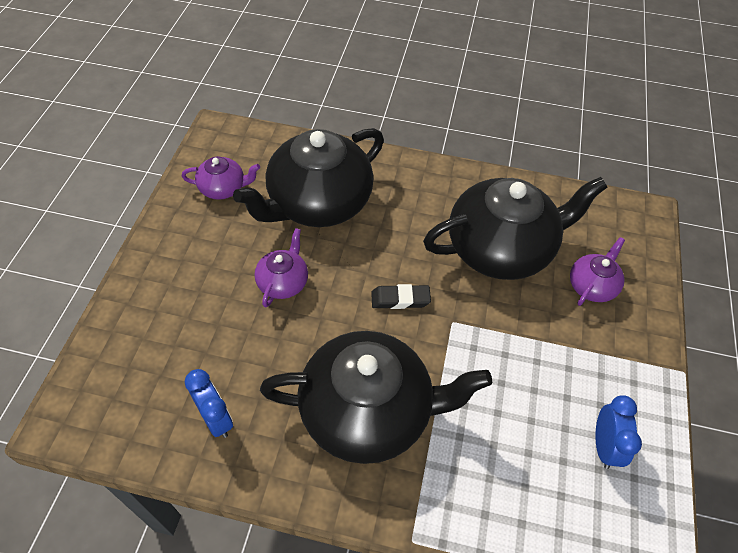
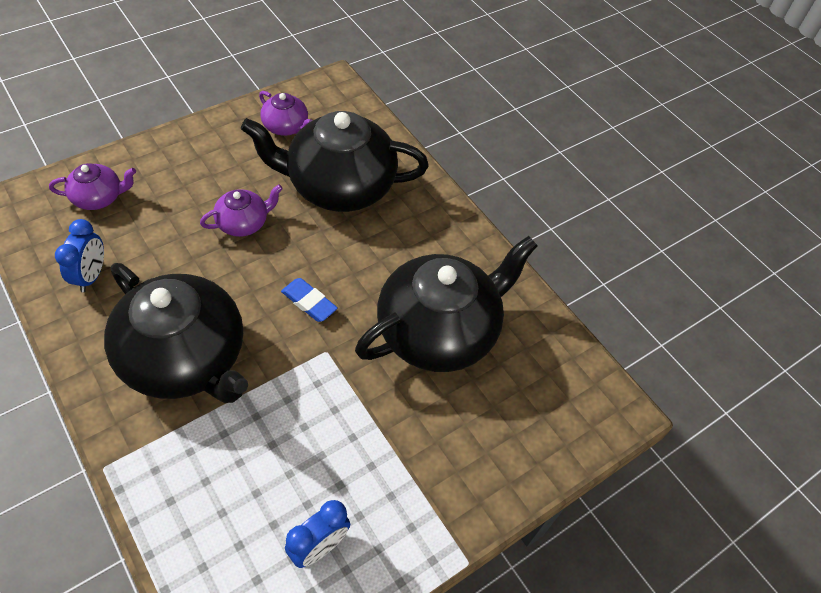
camera: 40 degrees right, 0 degrees up
(400, 299) = (309, 302): black eraser -> blue eraser
(501, 249) = (439, 331): black teapot -> black teapot turned 60 degrees counterclockwise
(592, 286) = (480, 424): purple teapot -> purple teapot (99, 198)

